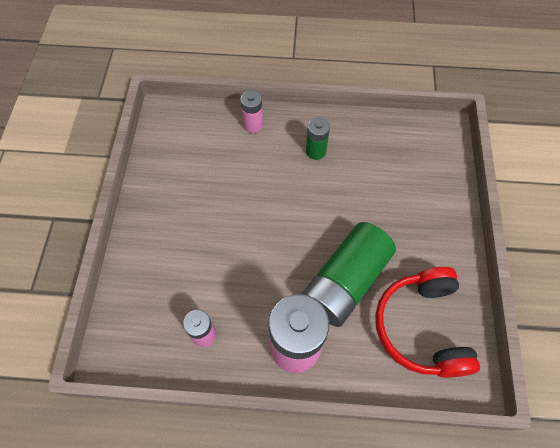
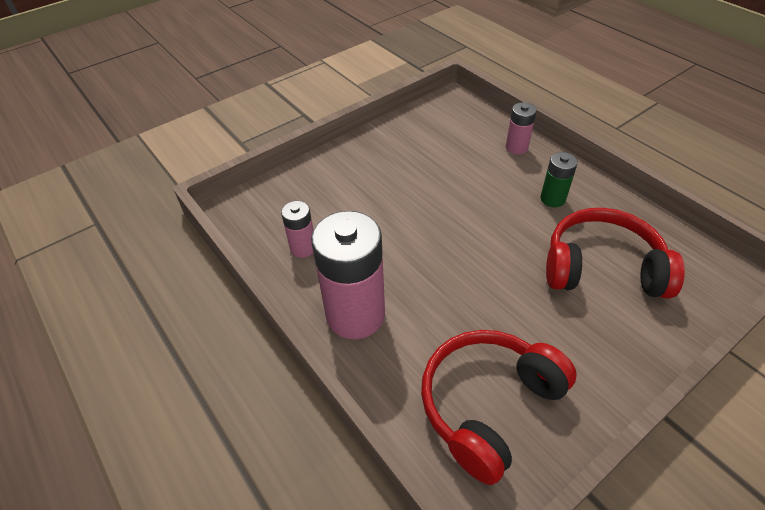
camera: 50 degrees right, 15 degrees down
(345, 282) = (458, 307): green battery -> none
(388, 180) = (602, 267): none -> red headphones

